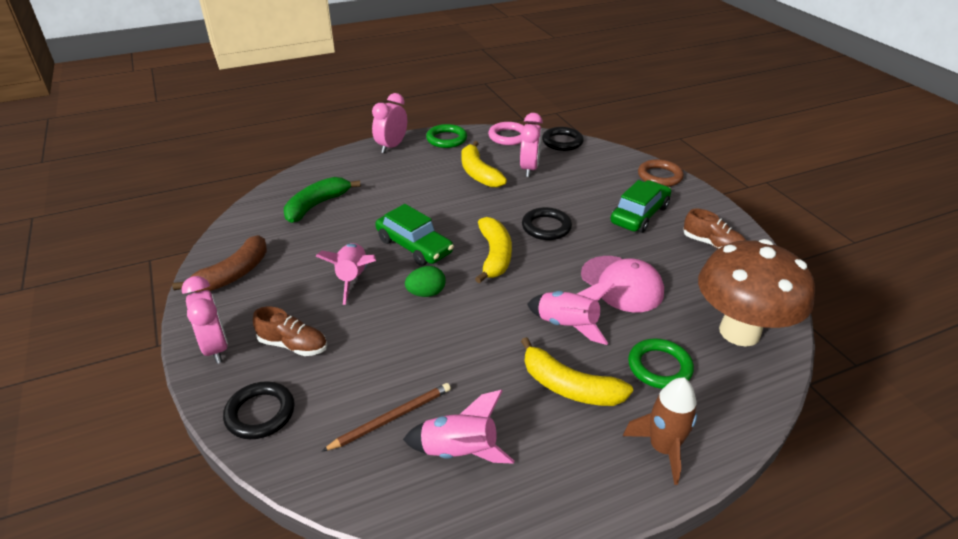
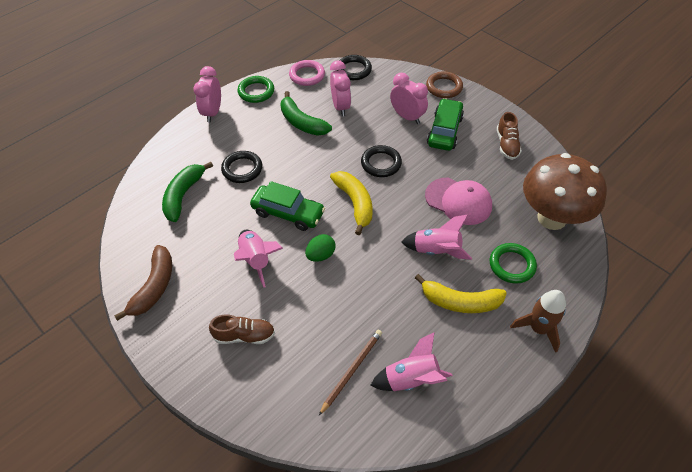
camera: 20 degrees left, 15 degrees up
(216, 348) = (184, 359): pink clock -> pink clock (407, 117)
(260, 413) = (254, 402): black ring -> black ring (242, 169)
(478, 173) = (302, 122): yellow banana -> green banana
(712, 244) = (507, 145): brown shoe -> brown shoe turned 75 degrees clockwise

